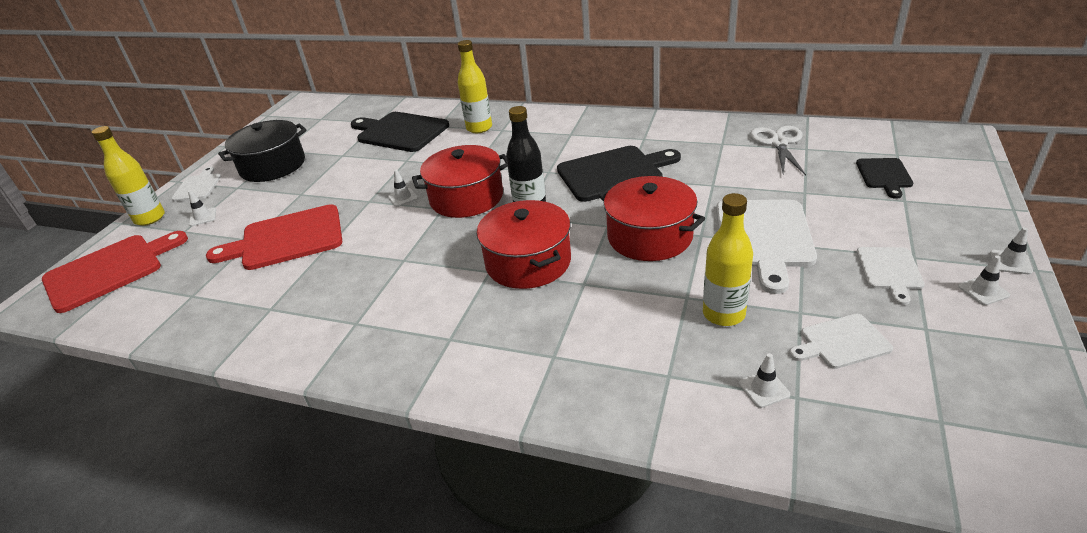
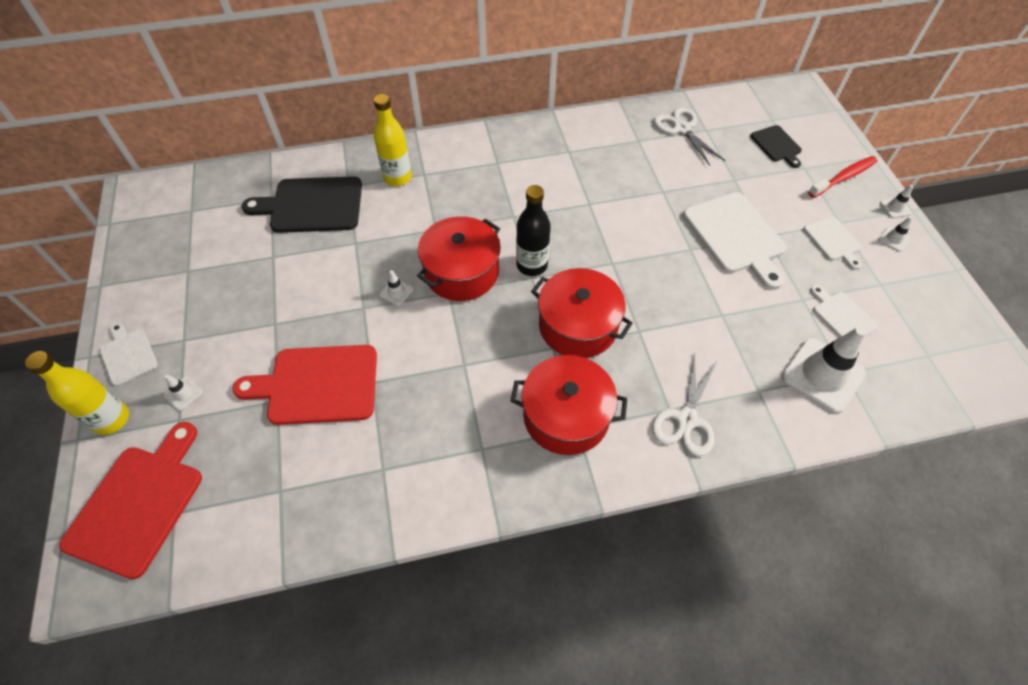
camera: 35 degrees left, 20 degrees up
(273, 166) = (199, 296): black pot -> none
(287, 239) = (317, 384): red cutting board -> red cutting board turned 45 degrees clockwise
(563, 371) = (686, 419): none -> white scissors
(614, 173) = (573, 201): black cutting board -> none
(650, 236) = (654, 263): red pot -> red pot (566, 416)
(723, 314) = (757, 321): yellow bottle -> none
(764, 389) = (822, 375): white traffic cone -> white traffic cone, size x2.30
(841, 342) = (842, 316): white cutting board -> white cutting board turned 105 degrees clockwise
(954, 219) = (844, 177): none -> red toothbrush

